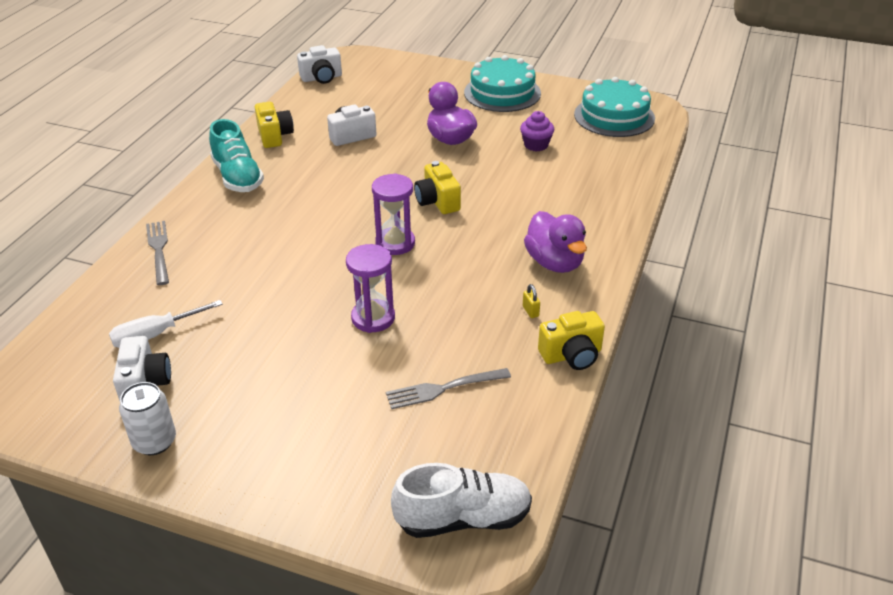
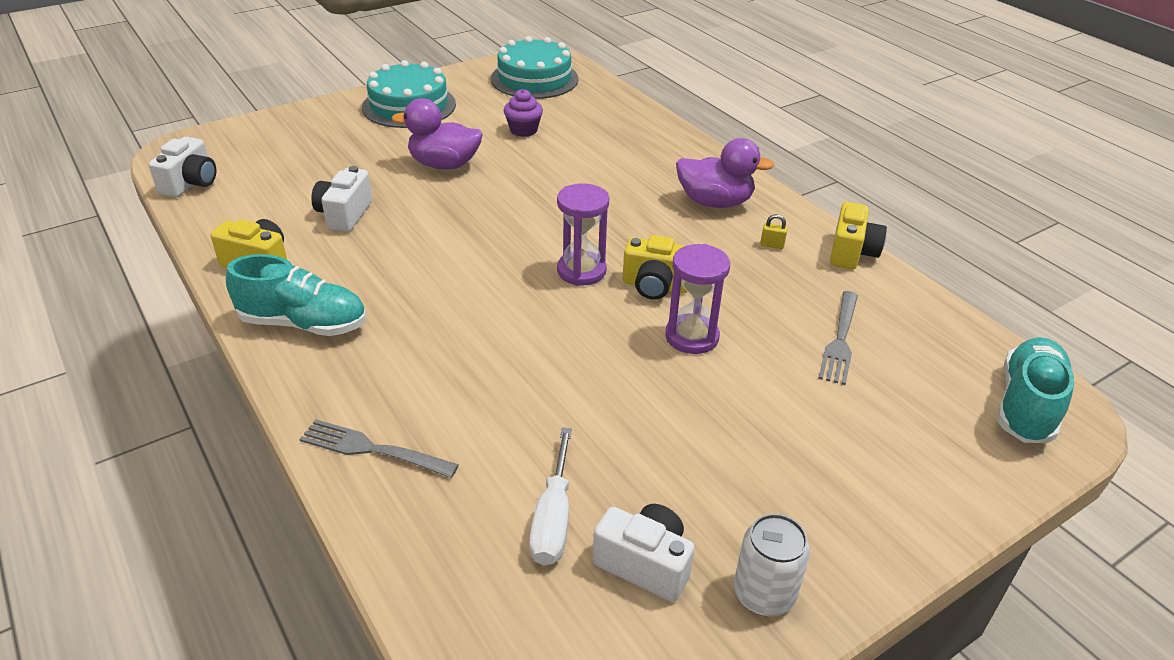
camera: 55 degrees left, 0 degrees up
(437, 201) = (542, 217): yellow camera -> yellow camera (655, 286)
(463, 518) = (1026, 406): white shoe -> turquoise shoe

